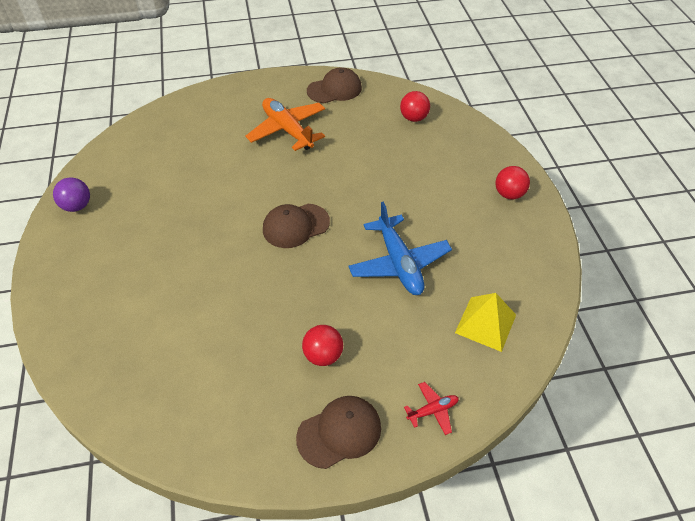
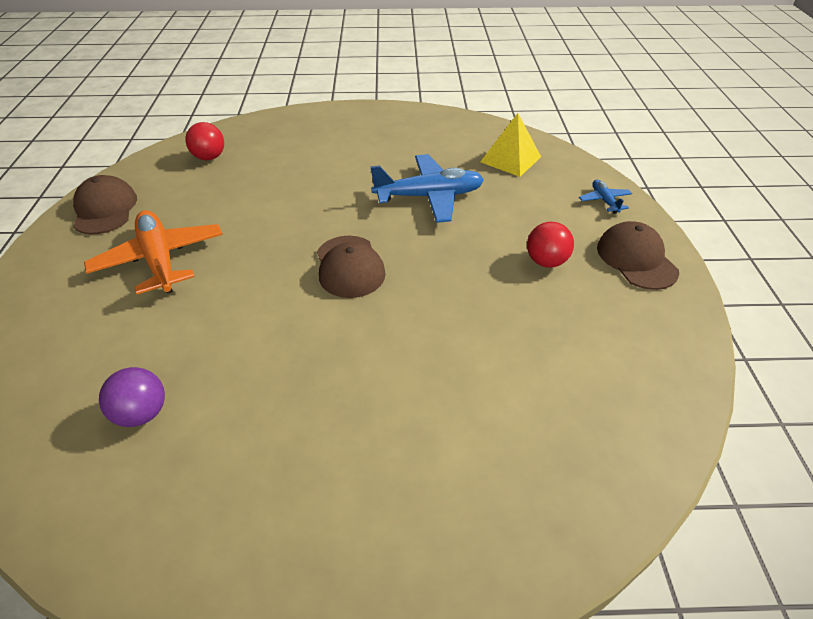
camera: 80 degrees left, 5 degrees down
(77, 206) = (190, 563): purple ball -> purple ball (142, 413)
(287, 130) = (160, 260): orange plane -> orange plane turned 90 degrees clockwise
(432, 410) = (604, 200): red plane -> blue plane
(509, 194) = (357, 121): red ball -> none

